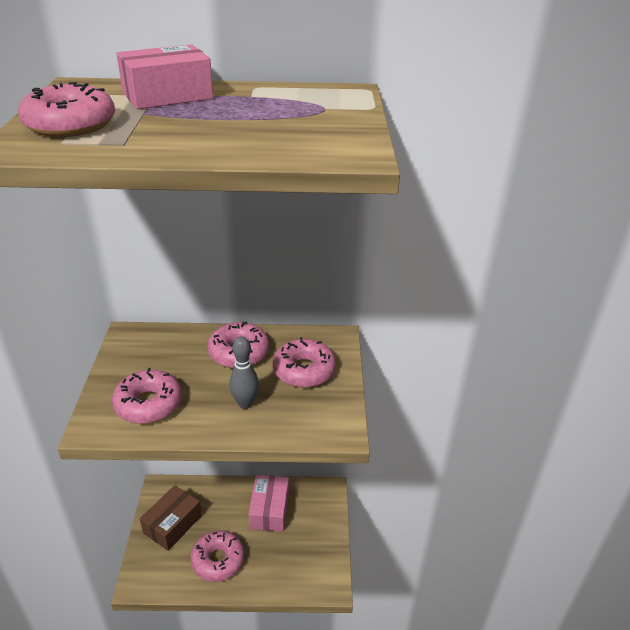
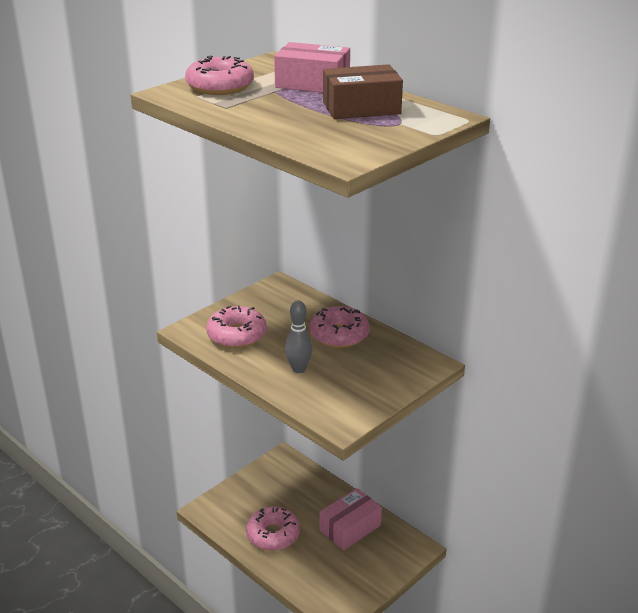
camera: 45 degrees right, 5 degrees down
(173, 524) = (266, 488): brown box -> brown box (361, 108)
(304, 370) = (371, 371): pink donut -> none

